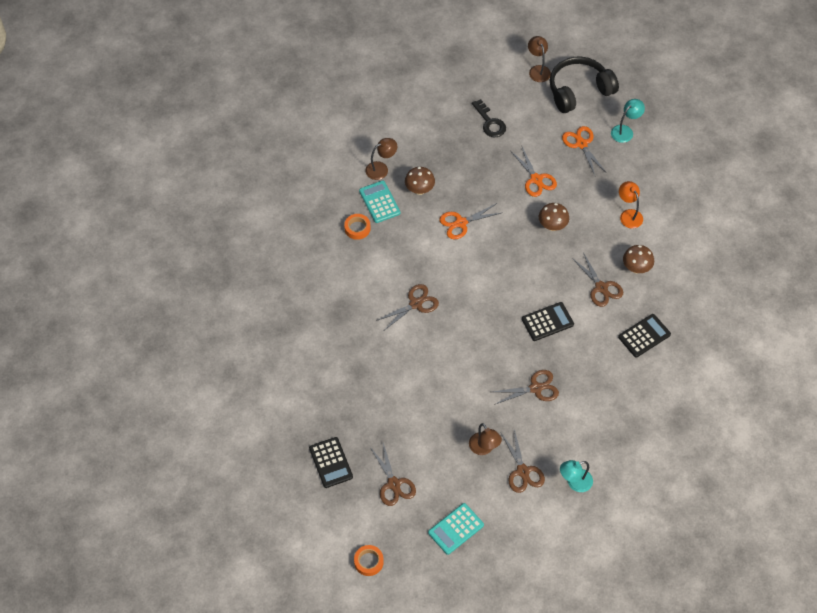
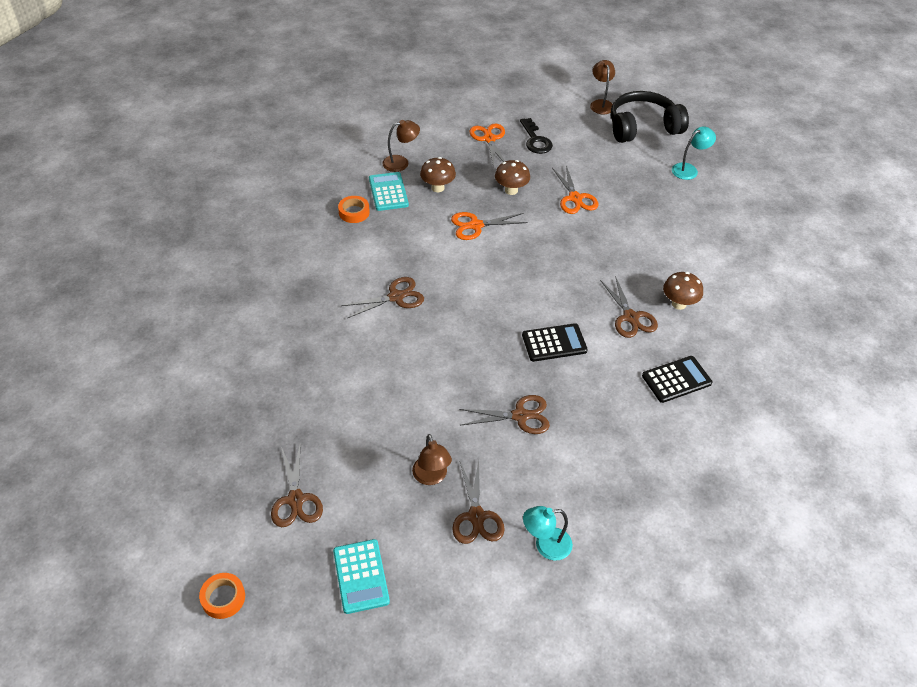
camera: 10 degrees right, 10 degrees down
(331, 462) = (223, 457): black calculator -> none
(456, 529) = (361, 576): turquoise calculator -> turquoise calculator turned 75 degrees counterclockwise
(552, 226) = (584, 245): brown mushroom -> brown mushroom (511, 190)
(581, 144) = (635, 174): orange scissors -> orange scissors (489, 139)
(629, 215) = (679, 248): orange lamp -> none

